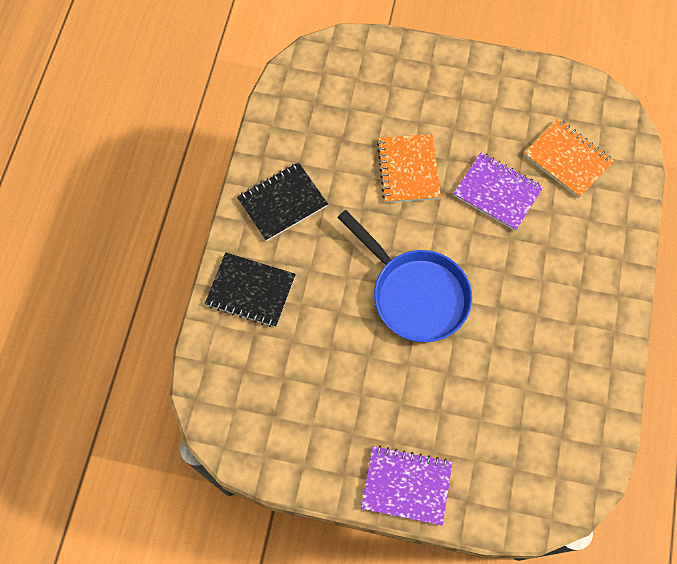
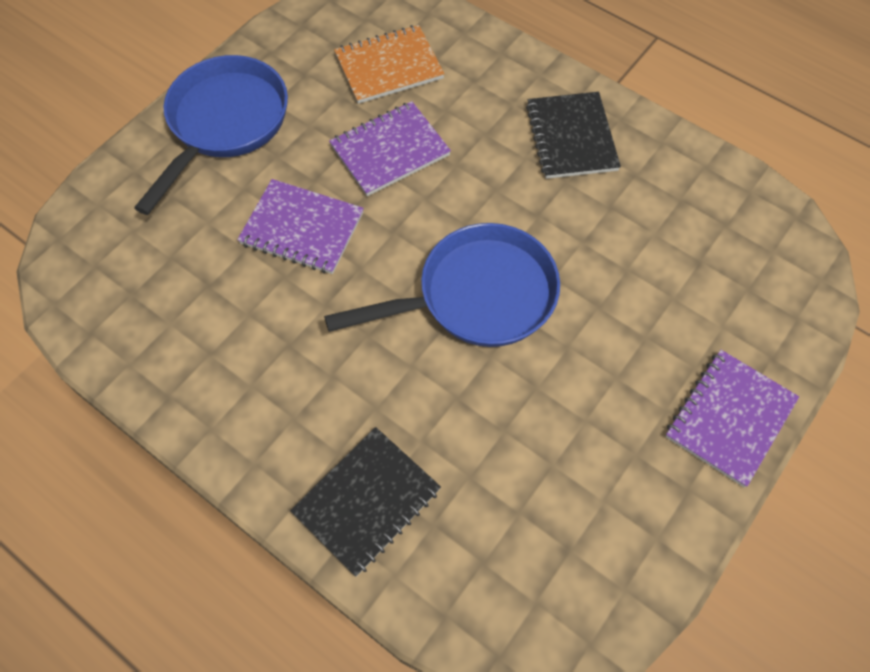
camera: 65 degrees left, 5 degrees down
(282, 202) = (256, 400): black notebook -> black notebook (571, 137)
(408, 170) = (302, 229): orange notebook -> purple notebook
(460, 86) = (224, 124): none -> blue pan

